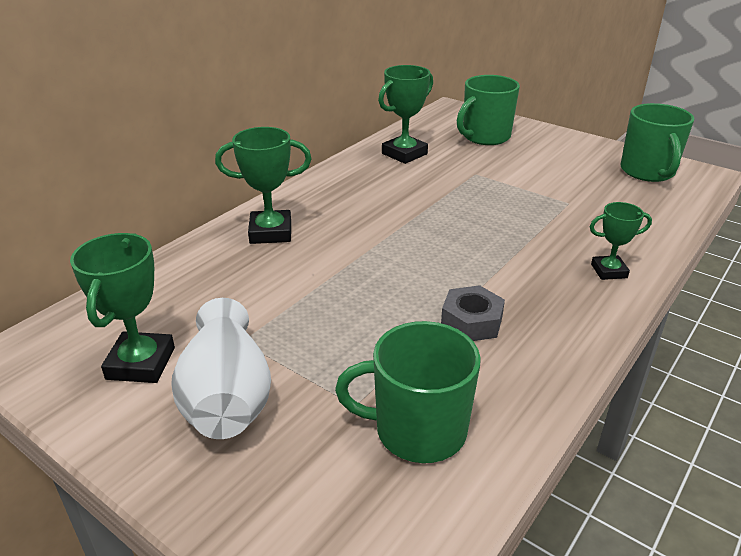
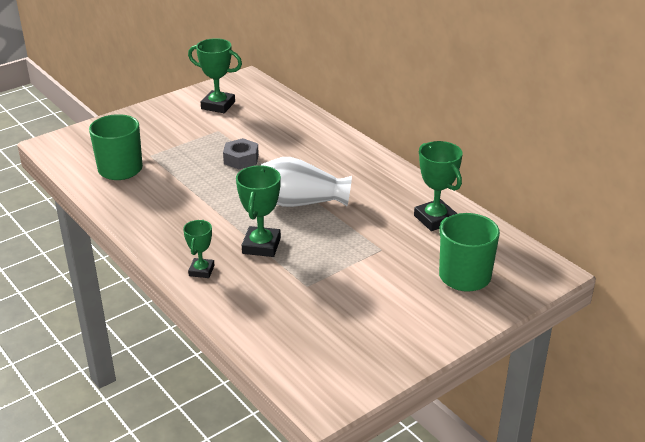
camera: 105 degrees right, 0 degrees up
(227, 397) = (179, 125): white vase -> white vase (301, 202)
(270, 232) = (325, 146): green trophy -> green trophy (261, 246)
(471, 322) = (186, 200): grey nut -> grey nut (241, 159)
(648, 172) = (345, 361): green mug -> none

